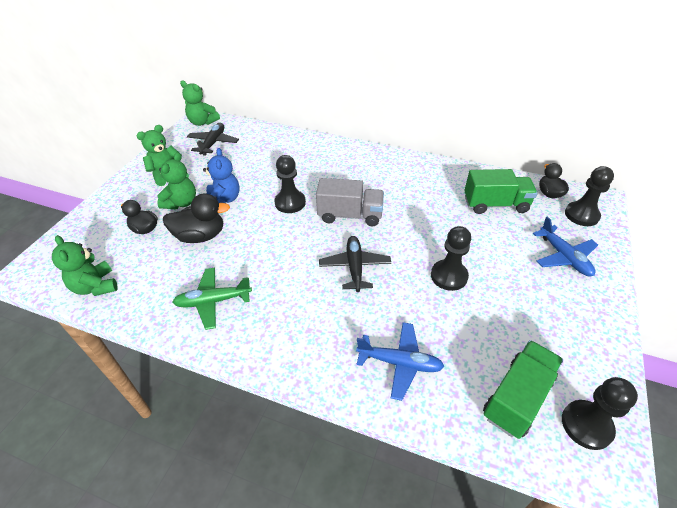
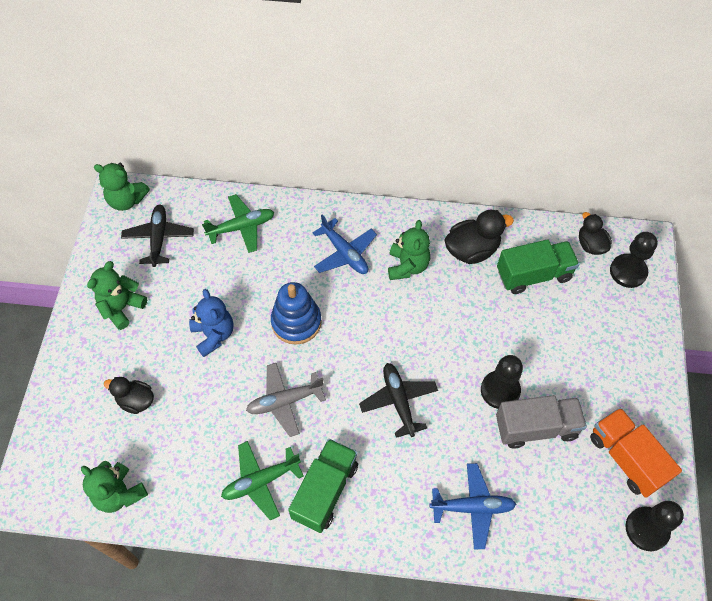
camera: 15 degrees left, 15 degrees up
(181, 203) = (162, 350): green teddy bear -> green teddy bear (407, 266)
(200, 236) = (209, 396): black duck -> black duck (472, 250)
(259, 250) = (285, 401): none -> grey plane
(273, 146) = (241, 227): none -> green plane
(290, 203) = (296, 322): black pawn -> blue stacking toy
(350, 215) = (373, 327): grey truck -> grey truck (536, 427)
(517, 397) = (585, 517): green truck -> green truck (325, 491)
(564, 257) = (613, 337): blue plane -> blue plane (344, 253)
(568, 354) = (626, 458): none -> orange truck

